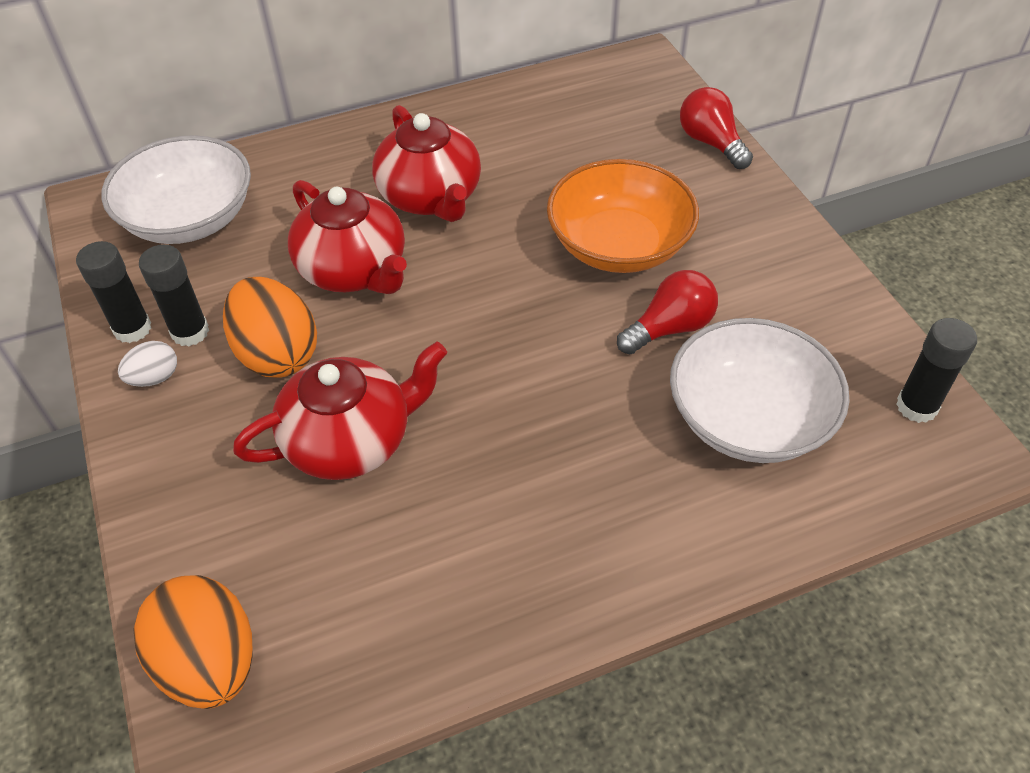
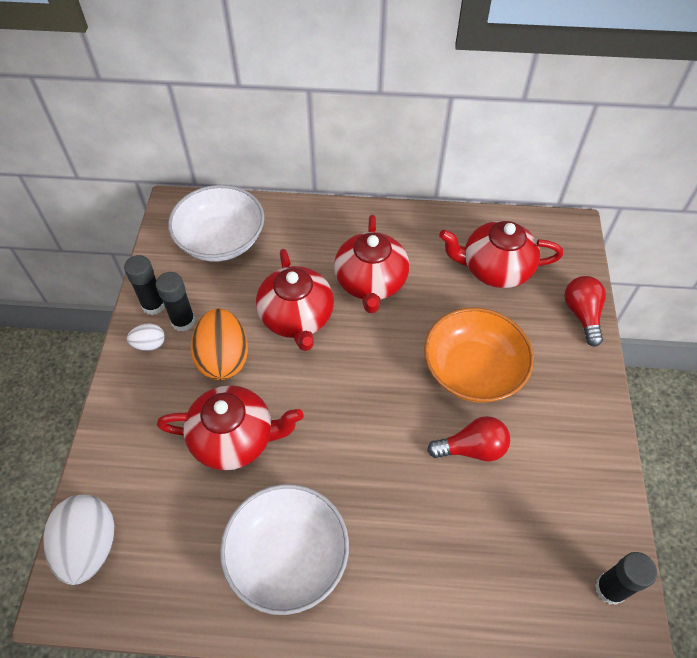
camera: 25 degrees right, 5 degrees up
(210, 662) = (89, 546): orange egg -> white egg
(579, 130) = (495, 269): none -> red teapot
(748, 418) = (486, 541): white bowl -> white bowl (287, 557)

